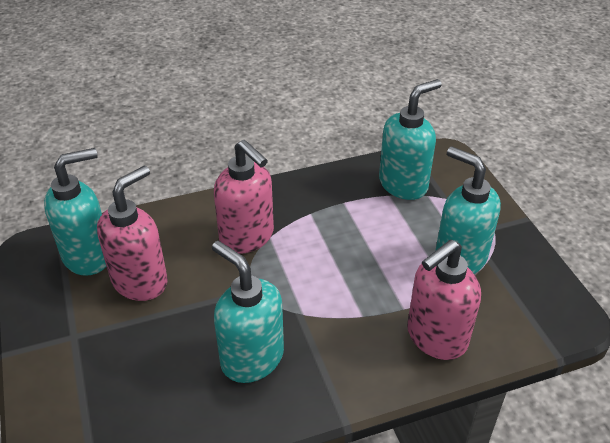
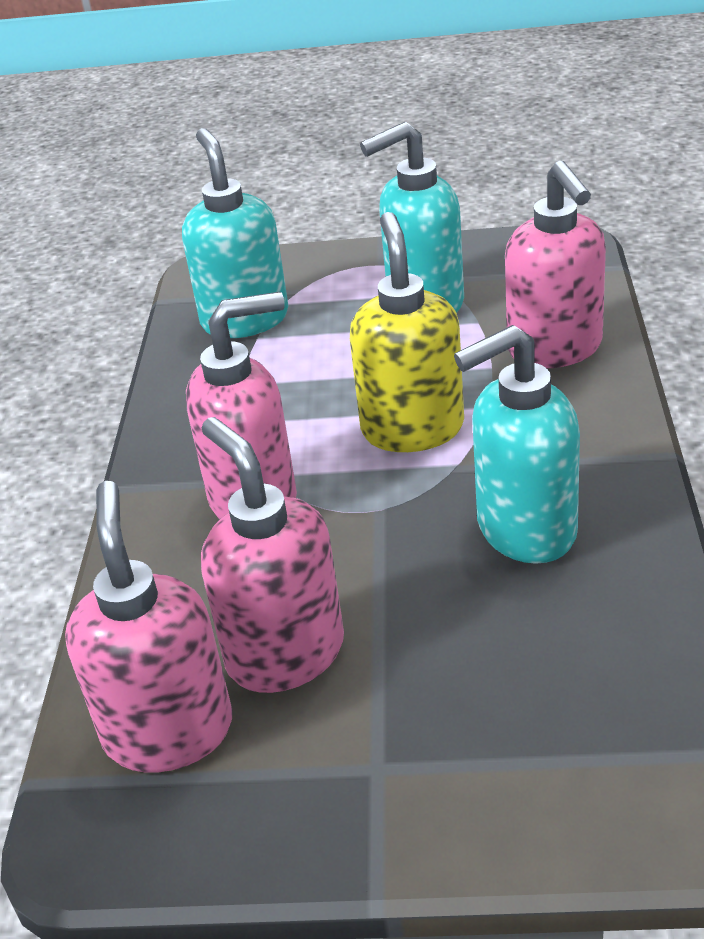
camera: 65 degrees left, 5 degrees down
(88, 256) = (169, 731): turquoise soap dispenser -> pink soap dispenser
(328, 285) = (412, 428): none -> yellow soap dispenser

